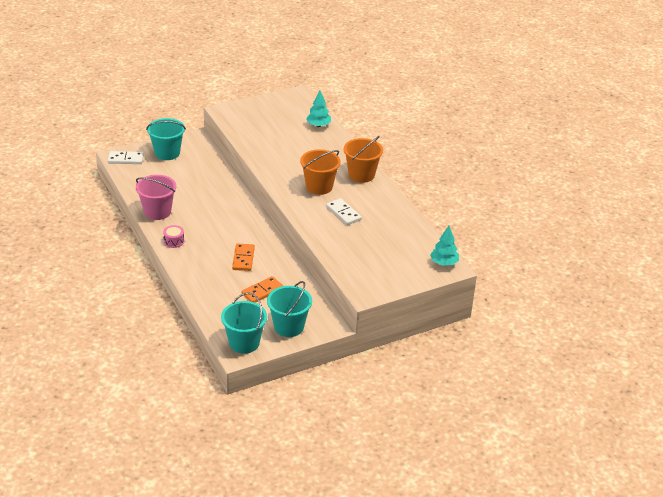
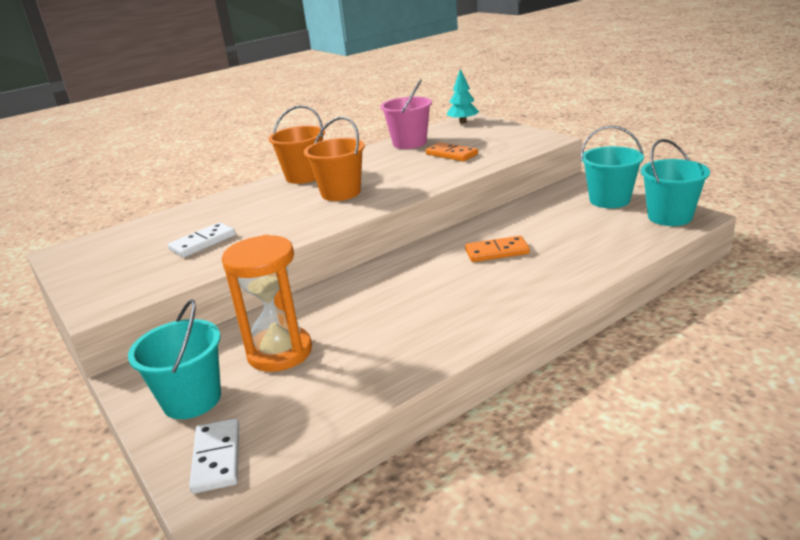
camera: 95 degrees left, 10 degrees down
(157, 212) = (412, 357): pink bucket -> pink bucket (409, 143)
(174, 241) = (492, 317): pink drum -> none
(187, 176) = (280, 352): none -> orange hourglass
(262, 291) = (558, 226): orange domino -> orange domino (451, 154)
(318, 125) = (169, 220): turquoise tree -> none
(343, 213) = (398, 171): white domino -> white domino (203, 242)

